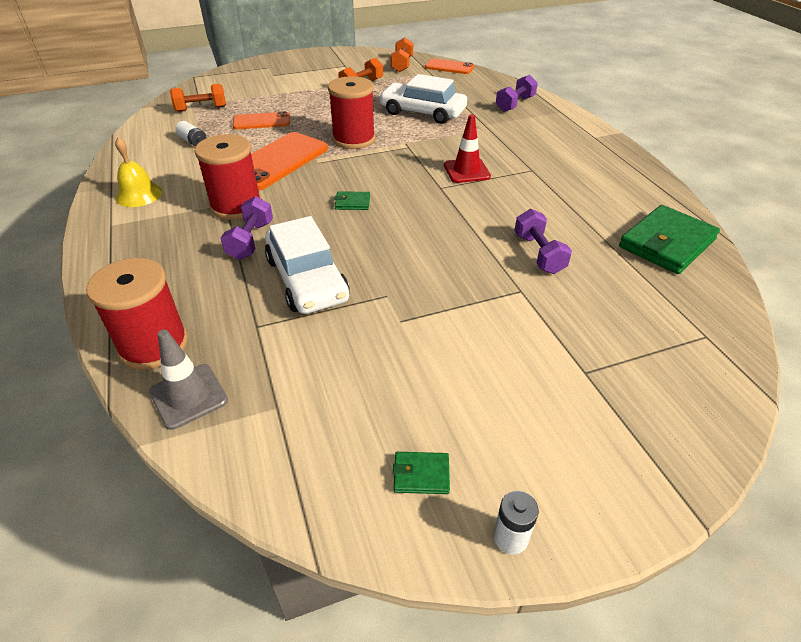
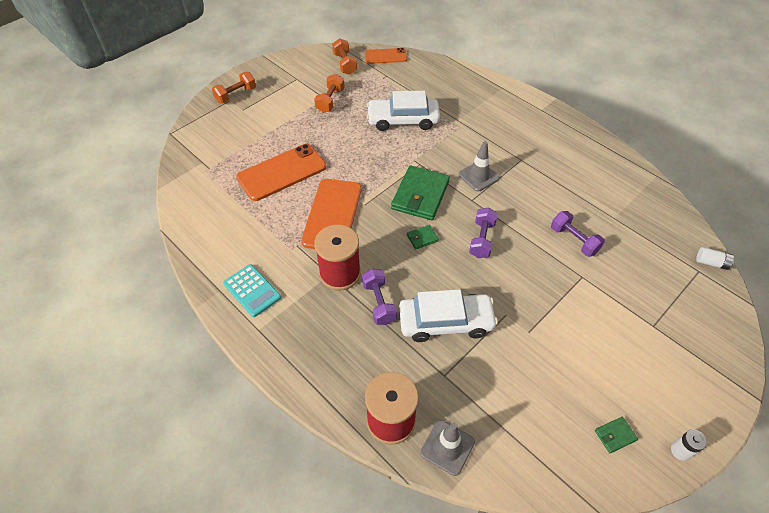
camera: 25 degrees left, 10 degrees up
(139, 194) = (252, 290): yellow bell -> turquoise calculator
(193, 141) = (243, 216): white battery -> white battery (711, 263)
(201, 109) = (216, 174): orange dumbbell -> orange dumbbell (236, 95)
(261, 121) = (282, 172): orange phone -> orange phone, size x1.69
(307, 279) = (445, 322): white car -> white car turned 45 degrees counterclockwise
(353, 139) = (373, 169): red spool -> none
(466, 171) = (478, 176): red traffic cone -> grey traffic cone
(515, 104) = (465, 89): purple dumbbell -> purple dumbbell (481, 239)
(667, 243) = (641, 201): green wallet -> green wallet (420, 195)

